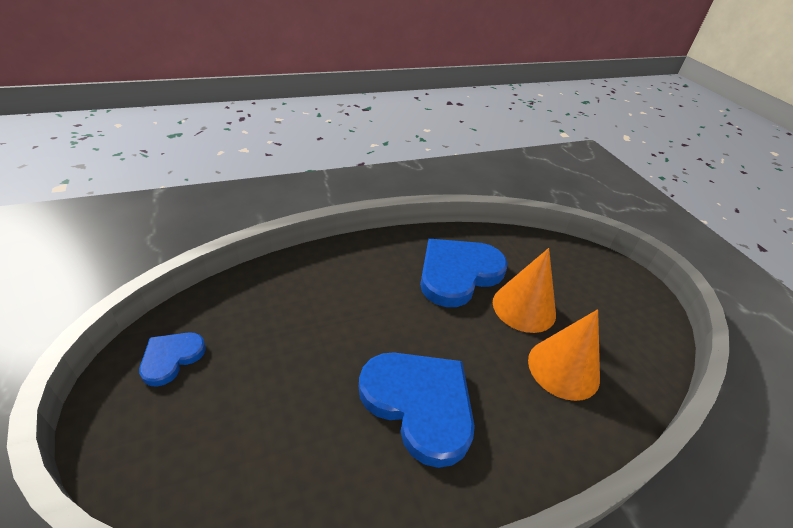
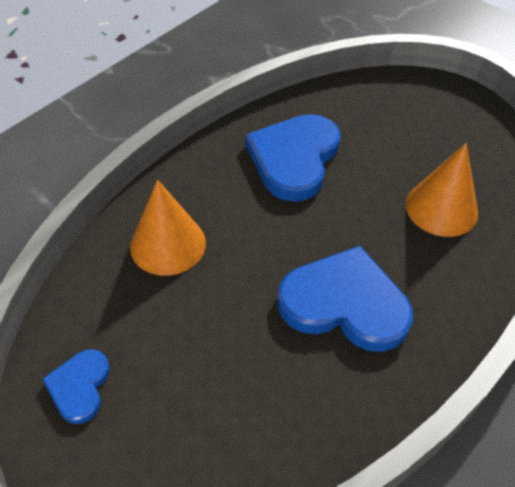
camera: 25 degrees left, 10 degrees up
(524, 307) = (375, 166): orange cone -> orange cone (168, 244)

